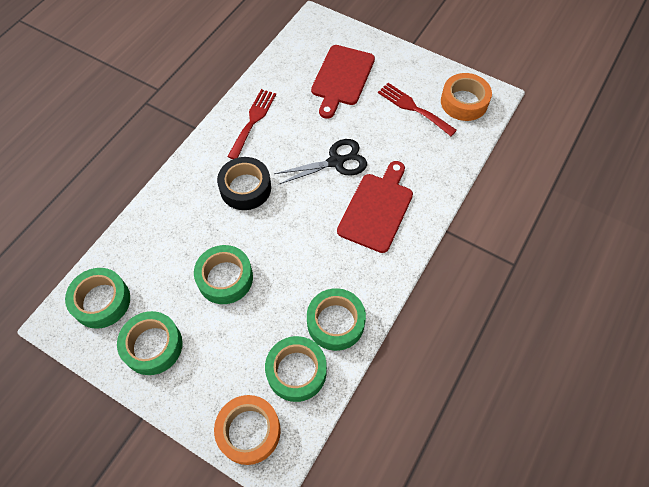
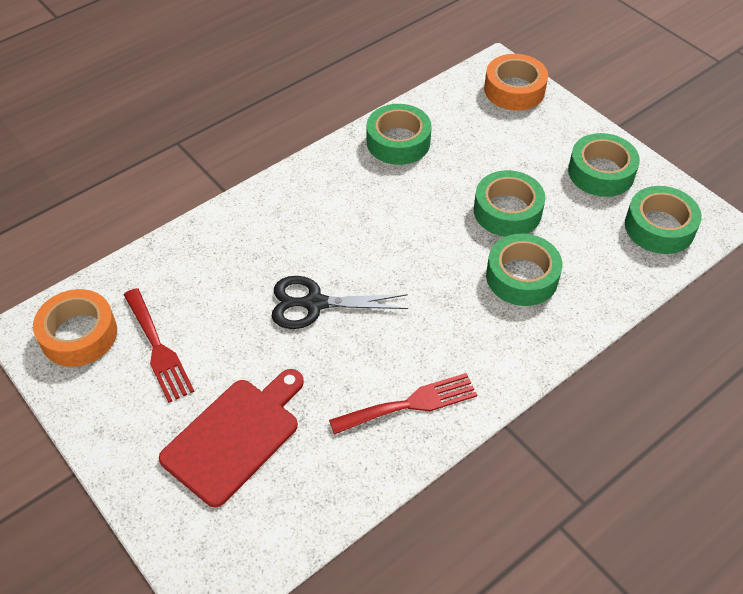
camera: 160 degrees left, 10 degrees down
(245, 188) = (453, 305): black tape -> none
(253, 120) = (410, 404): red fork -> red fork turned 150 degrees counterclockwise
(296, 371) = (454, 117): green tape -> green tape (522, 277)
(377, 209) = (293, 231): red cutting board -> none

